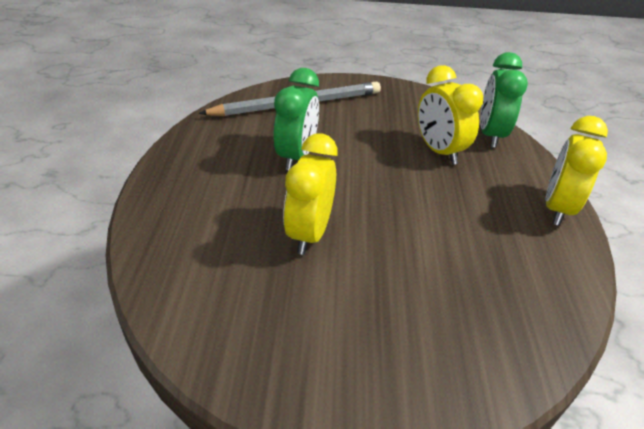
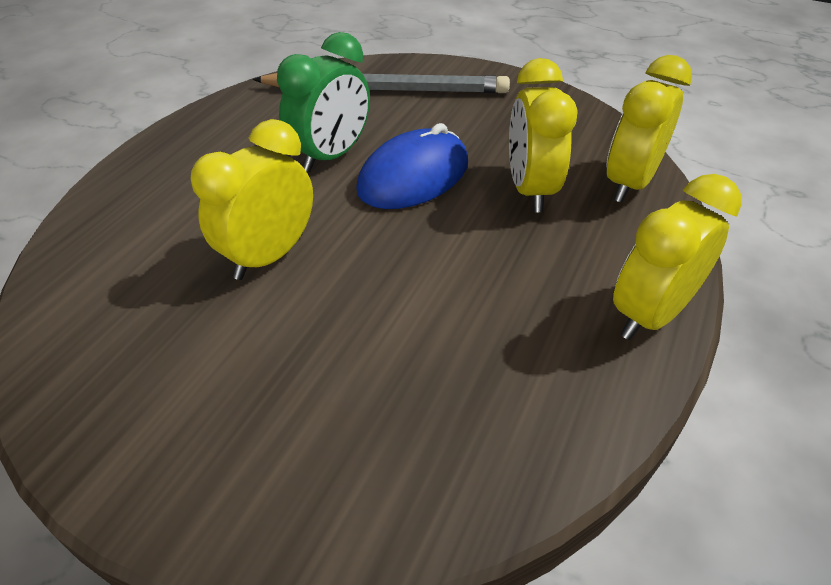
camera: 25 degrees right, 5 degrees up
(362, 158) = (413, 176): none -> blue mouse
(490, 135) = (629, 183): green clock -> yellow clock

